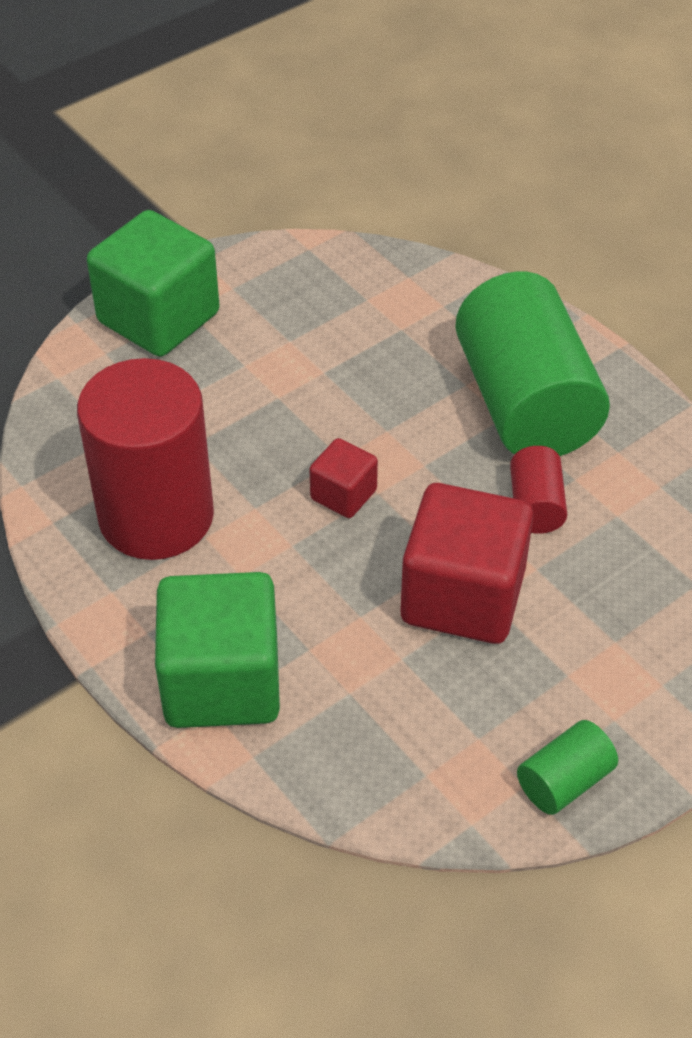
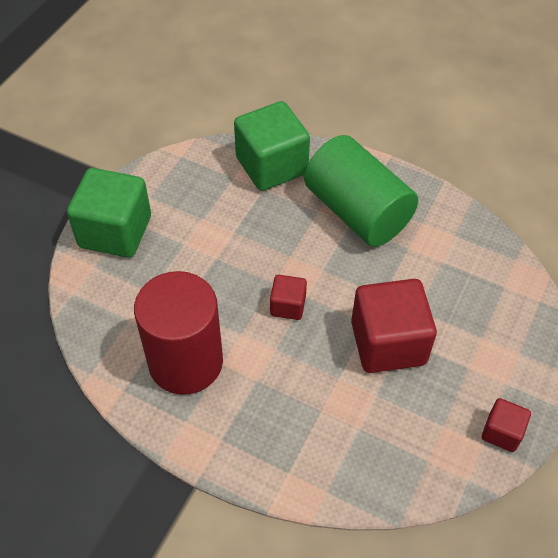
camera: 25 degrees left, 5 degrees up
(222, 682) = (283, 453): green cube -> green cube (271, 166)
(535, 505) = (397, 272): red cylinder -> none
(564, 781) = (501, 432): green cylinder -> red cube

